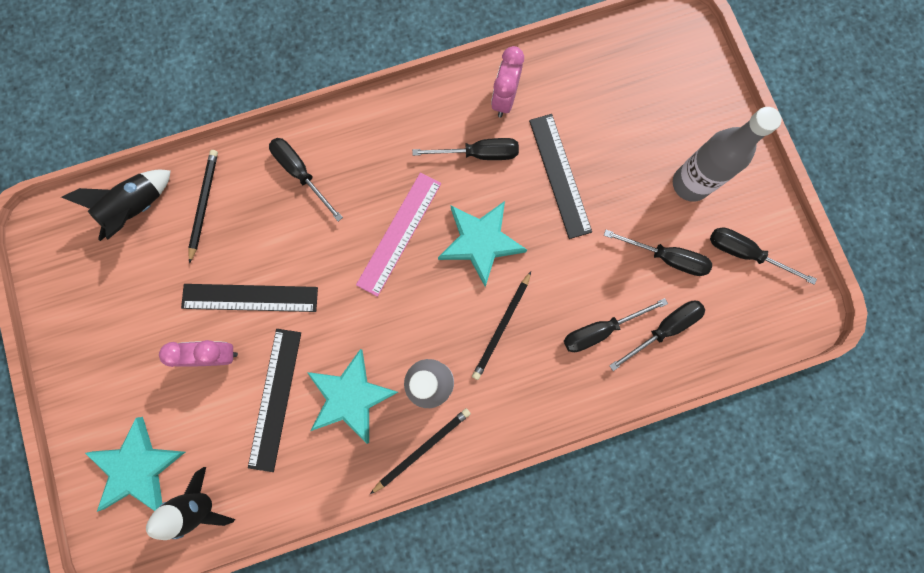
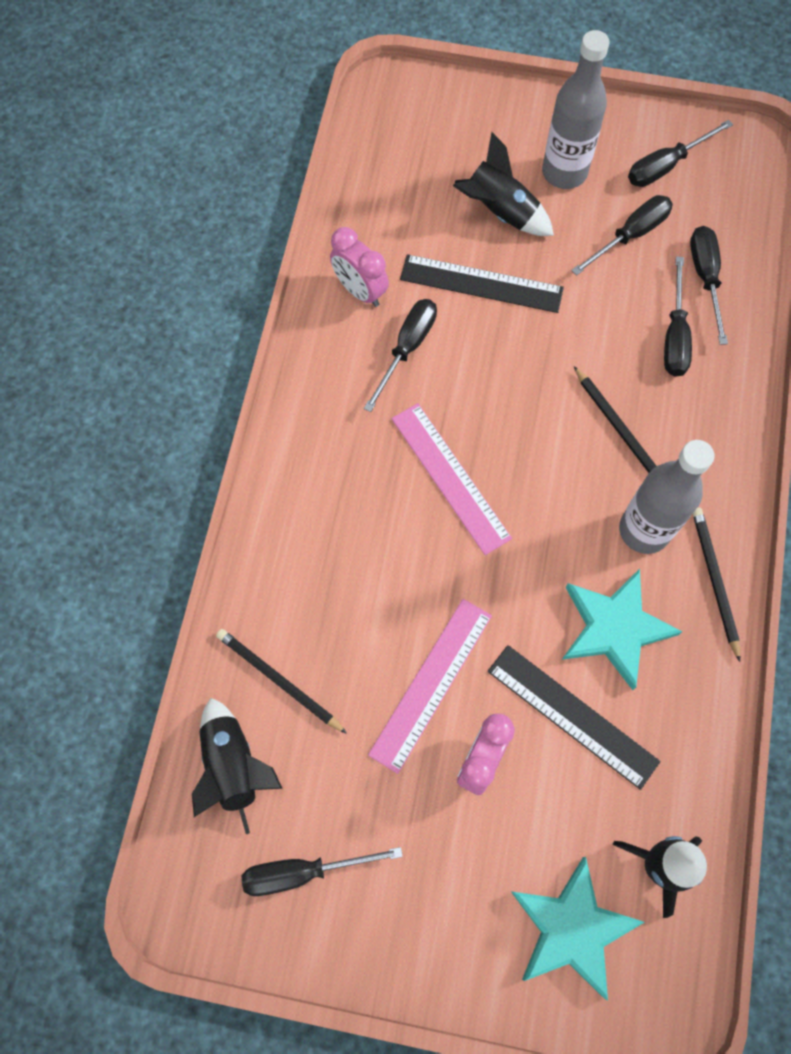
camera: 60 degrees left, 10 degrees down
(250, 298) = (431, 684): black ruler -> pink ruler
(301, 174) = (311, 547): black screwdriver -> black screwdriver (303, 871)
(480, 242) = (510, 399): turquoise star -> none
(626, 157) = (500, 212): none -> black rocket

